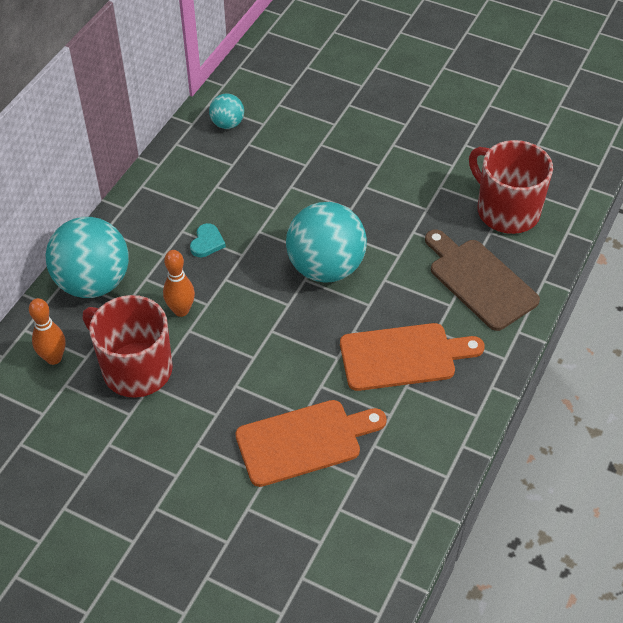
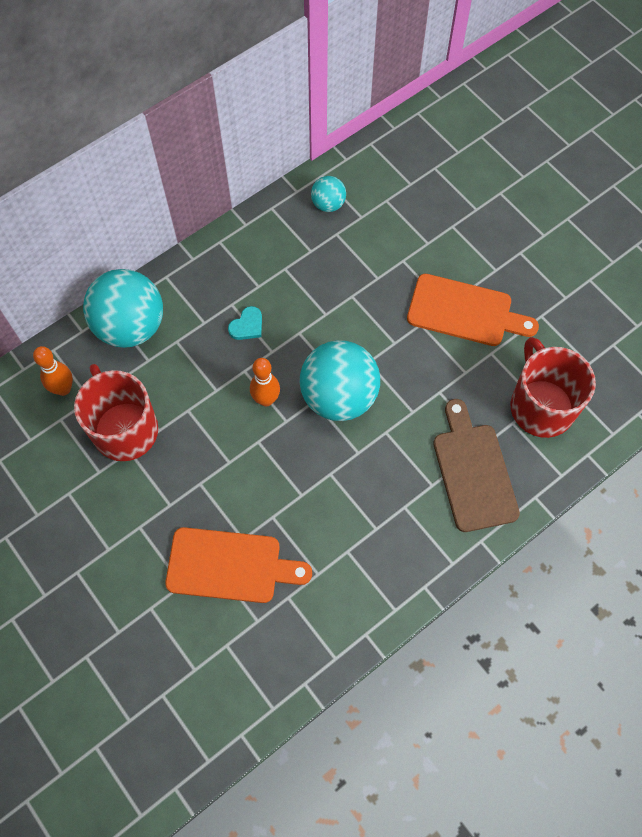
camera: 25 degrees right, 15 degrees up
(181, 310) = (191, 387): orange bowling pin -> orange bowling pin (266, 399)
(403, 356) = (360, 520): orange cutting board -> orange cutting board (464, 311)

